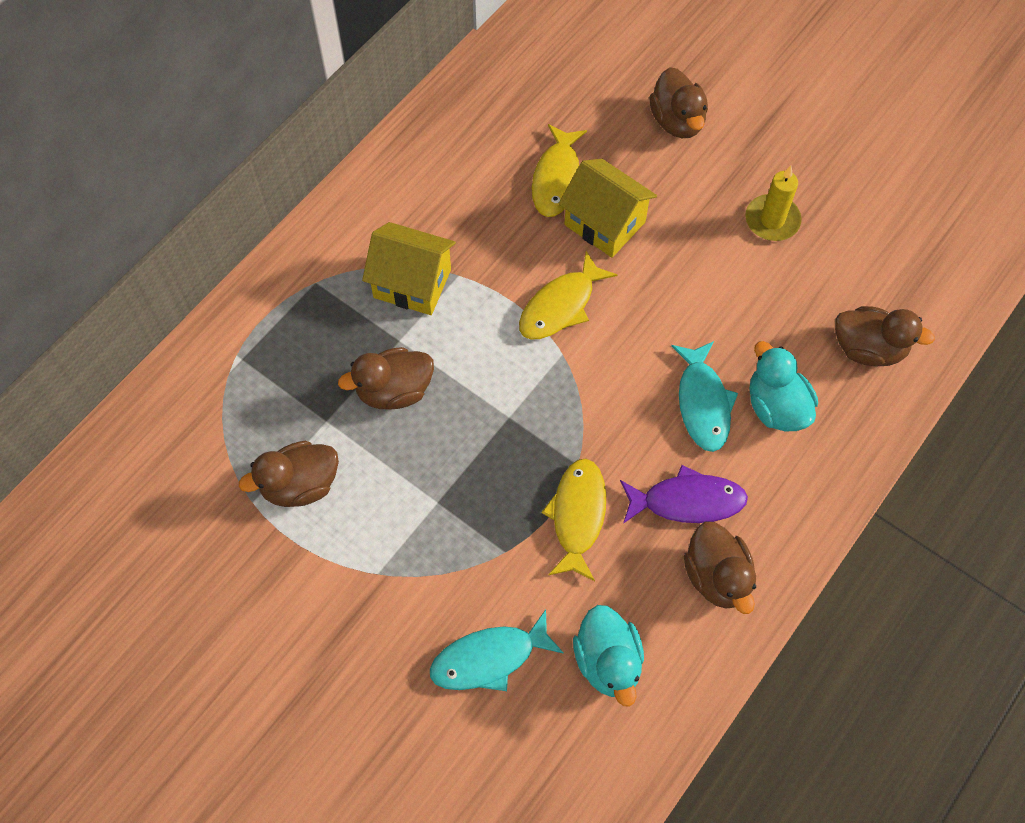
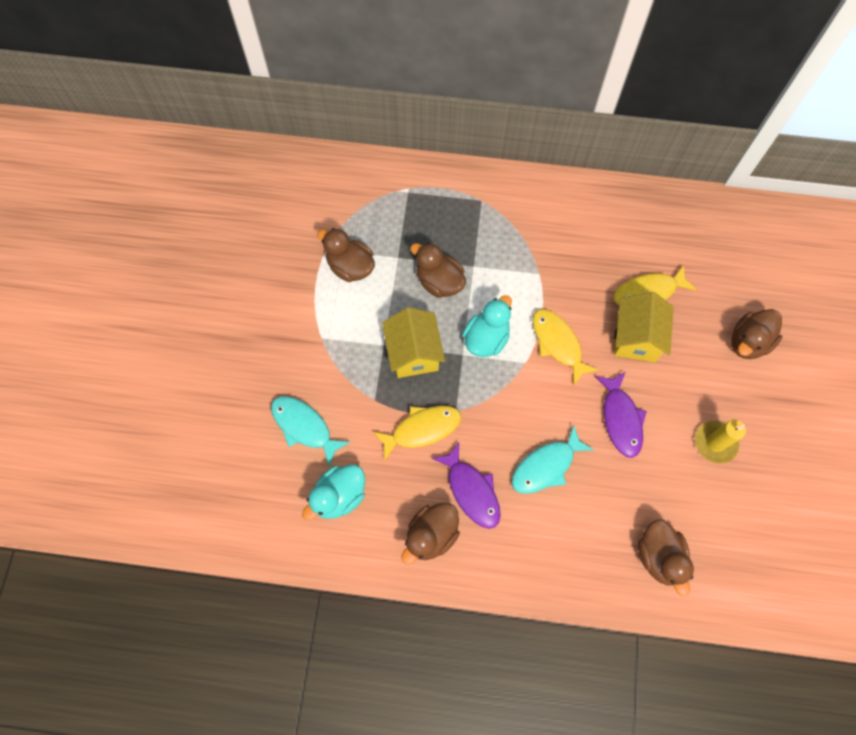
camera: 60 degrees right, 5 degrees up
(412, 283) = (516, 251): yellow house -> yellow house (413, 353)
(560, 306) = (558, 343): yellow fish -> yellow fish turned 45 degrees clockwise
(691, 294) = (621, 419): none -> purple fish
(776, 407) = (574, 515): turquoise duck -> turquoise duck (486, 338)

